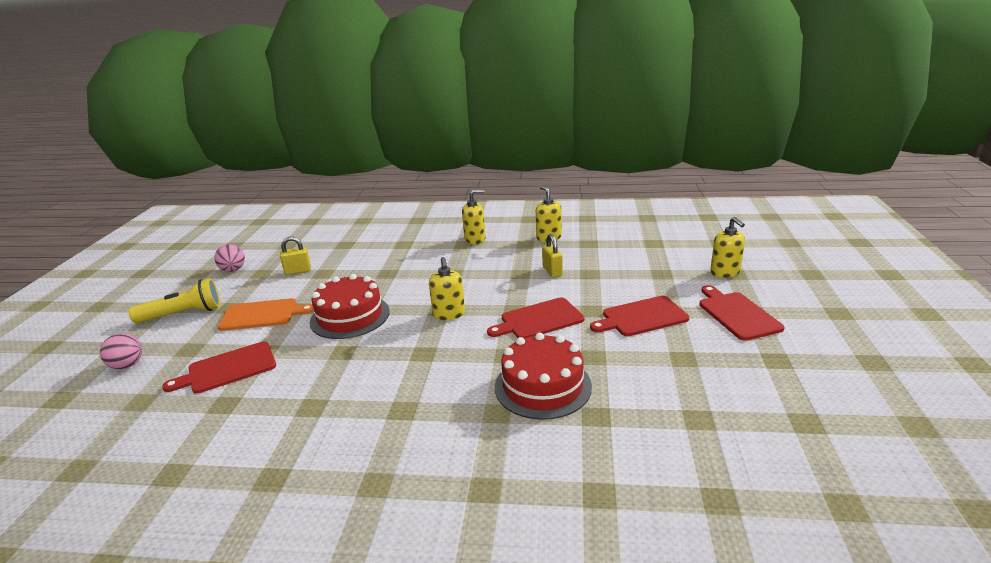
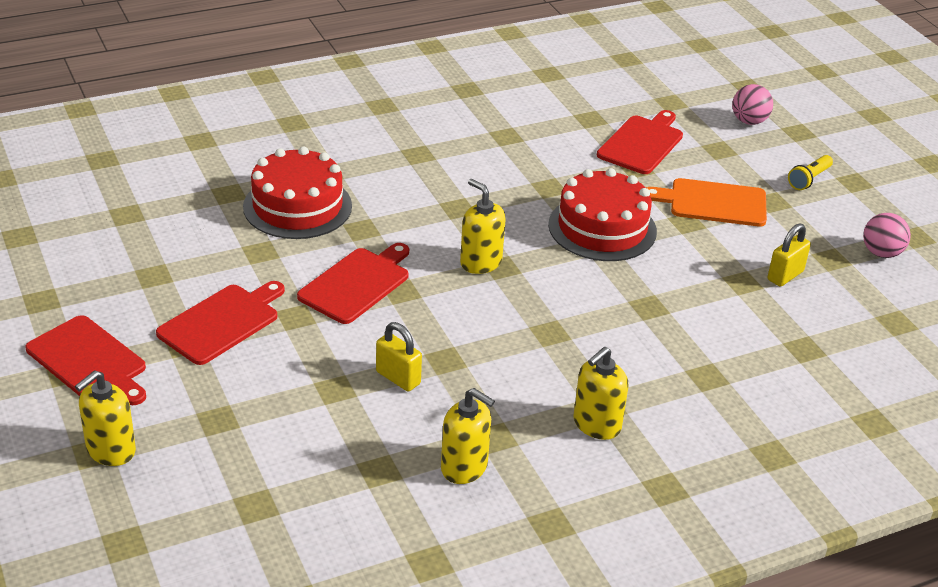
camera: 145 degrees right, 10 degrees up
(183, 314) = (809, 179): yellow flashlight -> yellow flashlight, size x0.56
(262, 314) = (713, 203): orange cutting board -> orange cutting board turned 45 degrees clockwise
(725, 272) = (110, 450): yellow soap dispenser -> yellow soap dispenser turned 90 degrees counterclockwise

